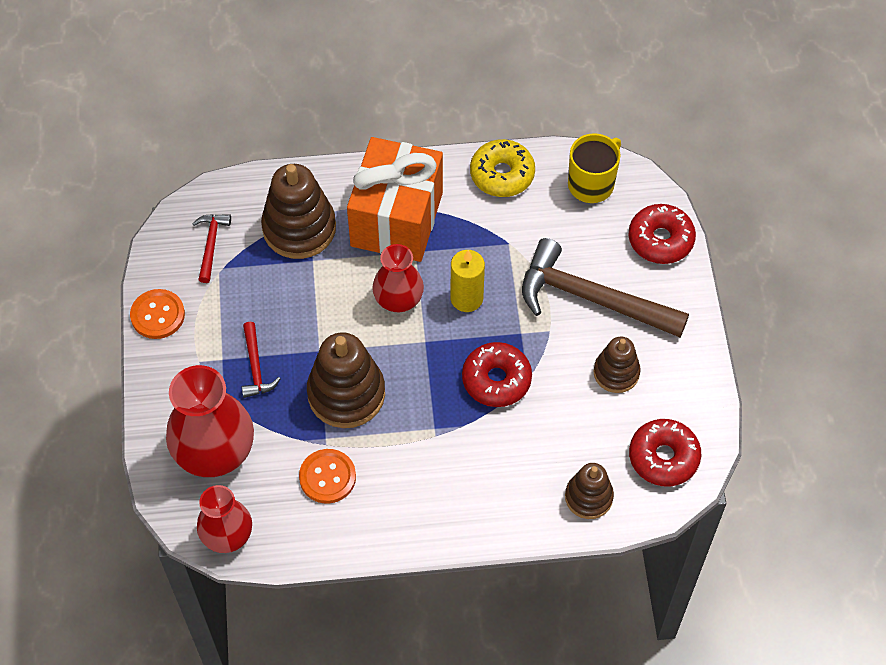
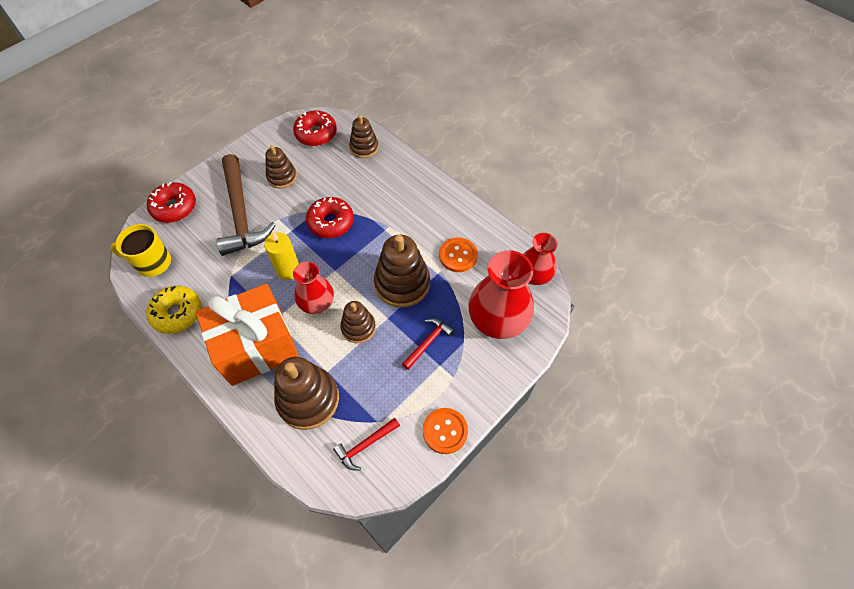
camera: 130 degrees left, 0 degrees up
(333, 317) = (358, 327): none -> brown stacking toy

